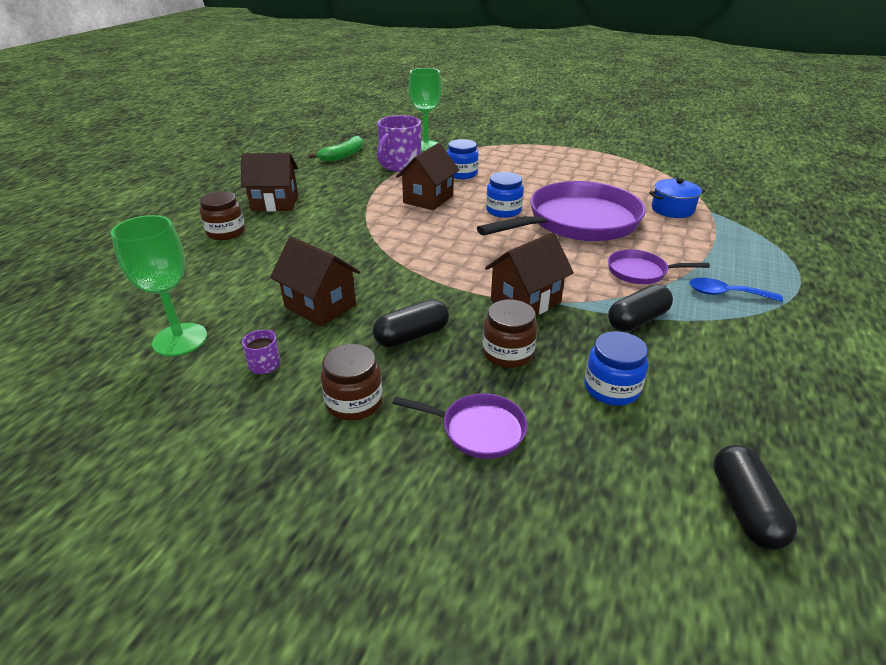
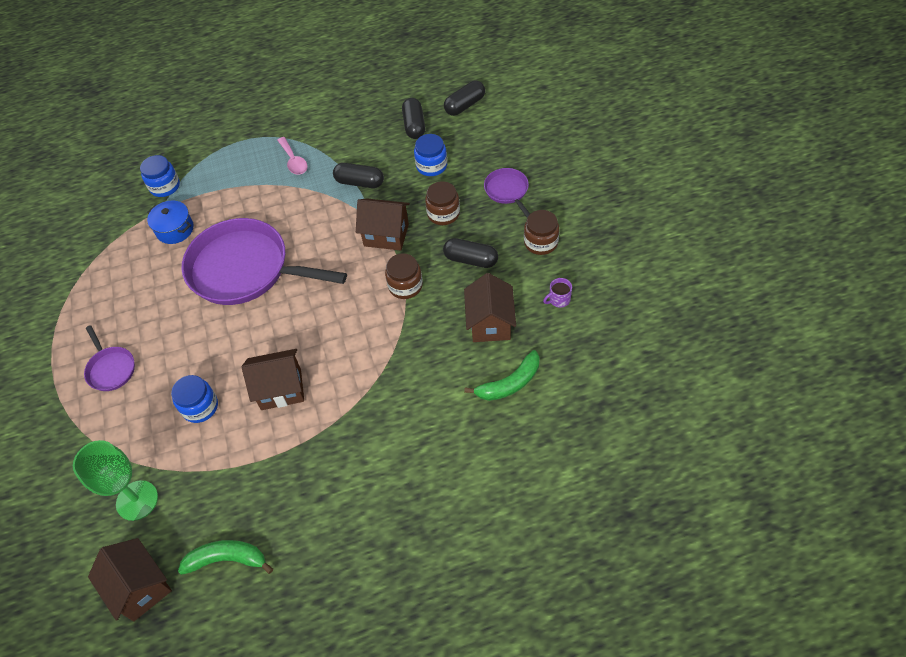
camera: 125 degrees left, 20 degrees up
(180, 339) = (588, 358): green goblet -> none
(226, 232) = (469, 479): brown jar -> brown jar (405, 286)
(250, 284) = (509, 383): none -> green banana
(275, 203) = (390, 500): brown house -> brown house (140, 587)
(399, 165) = (216, 478): purple mug -> none
(503, 210) = (261, 324): blue jar -> blue jar (165, 186)
(640, 272) = (298, 204): purple pan -> purple pan (111, 369)
(725, 294) = (294, 161): blue spoon -> pink spoon
(727, 418) = (414, 125): none -> black capsule

